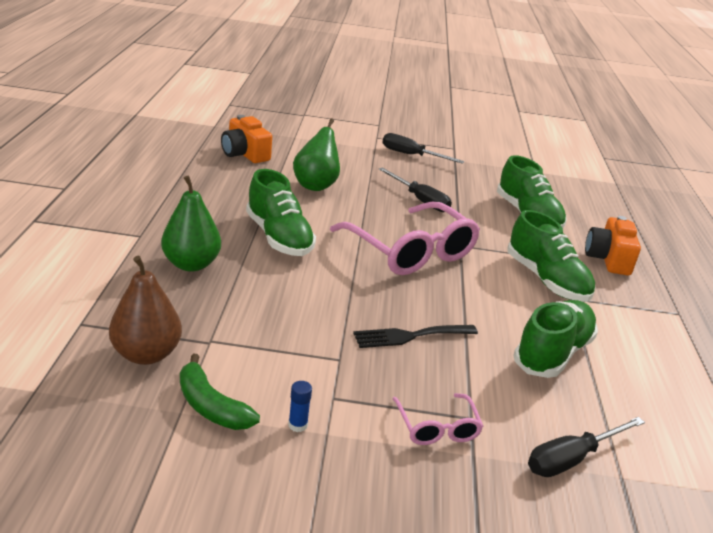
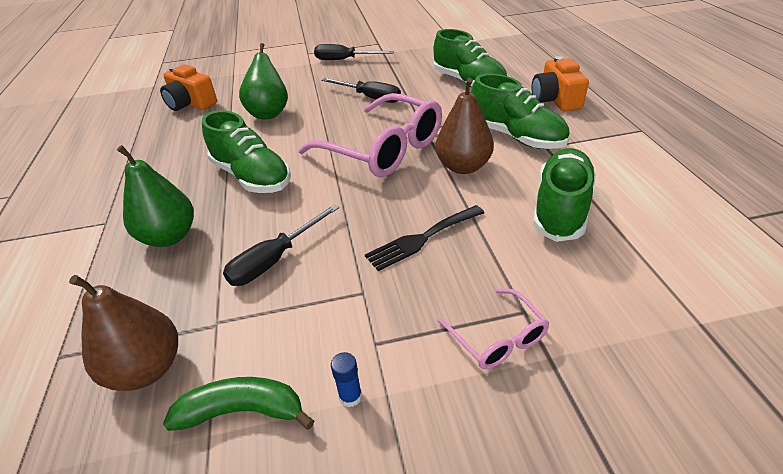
camera: 10 degrees left, 10 degrees up
(211, 406) = (243, 411): green banana -> green banana turned 150 degrees clockwise
(479, 290) = (463, 167): none -> brown pear
(572, 459) = (644, 321): black screwdriver -> black screwdriver (275, 260)

